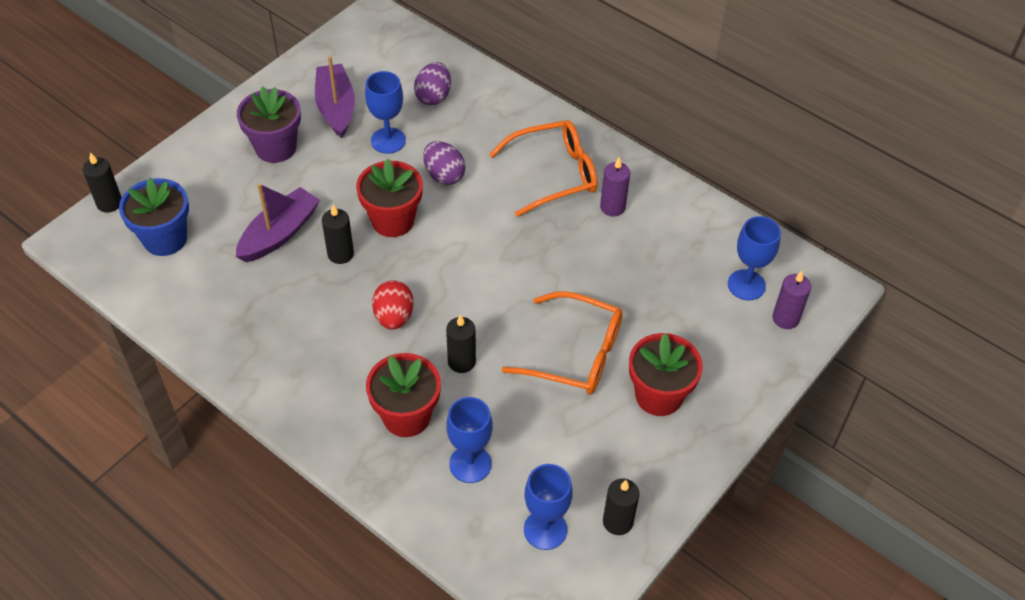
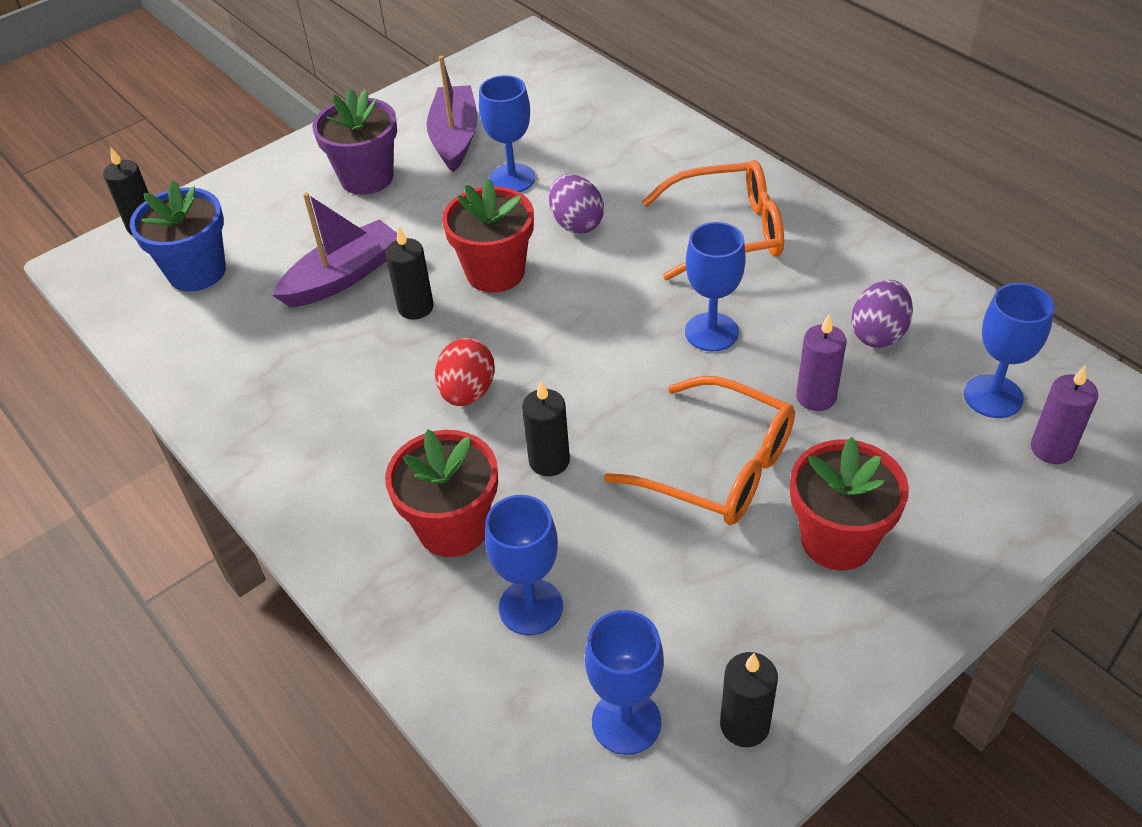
camera: 15 degrees right, 5 degrees down
(433, 96) = (583, 132): purple egg -> purple egg (878, 334)
(555, 254) = (711, 332): none -> blue goblet
(612, 207) = (804, 278): purple candle -> purple candle (816, 397)

